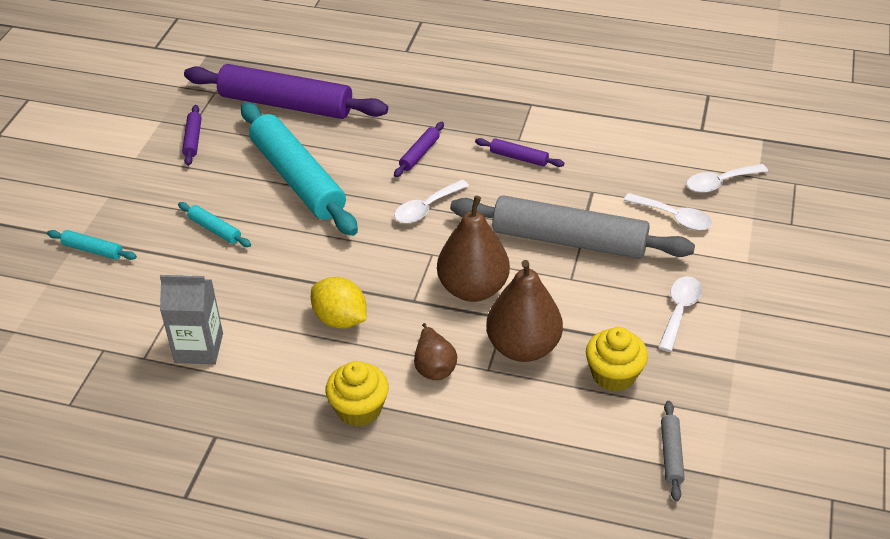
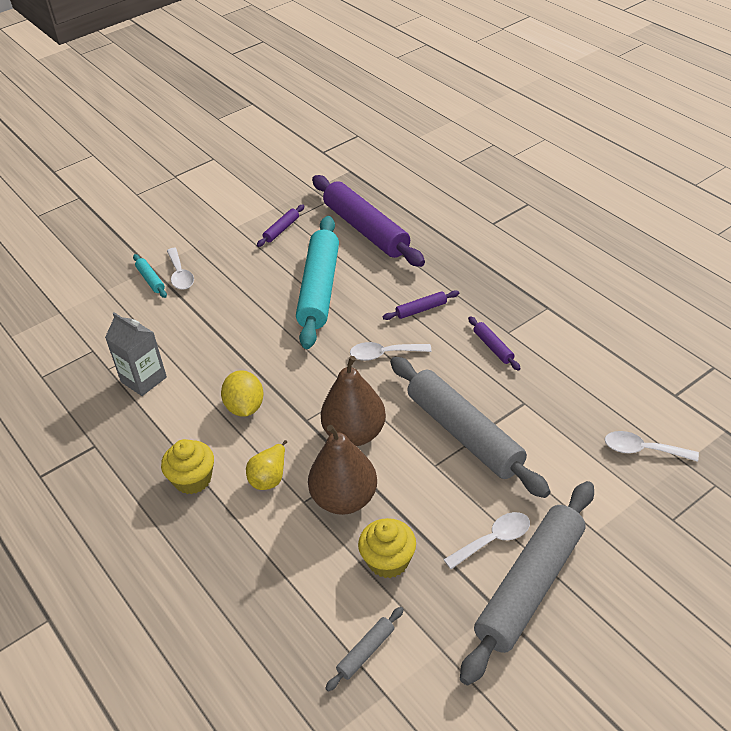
camera: 40 degrees right, 0 degrees up
(215, 229) = (232, 301): turquoise rolling pin -> none
(434, 367) = (270, 478): brown pear -> yellow pear
(674, 217) = (570, 459): white spoon -> white spoon (180, 275)
(742, 330) = (530, 586): none -> grey rolling pin

